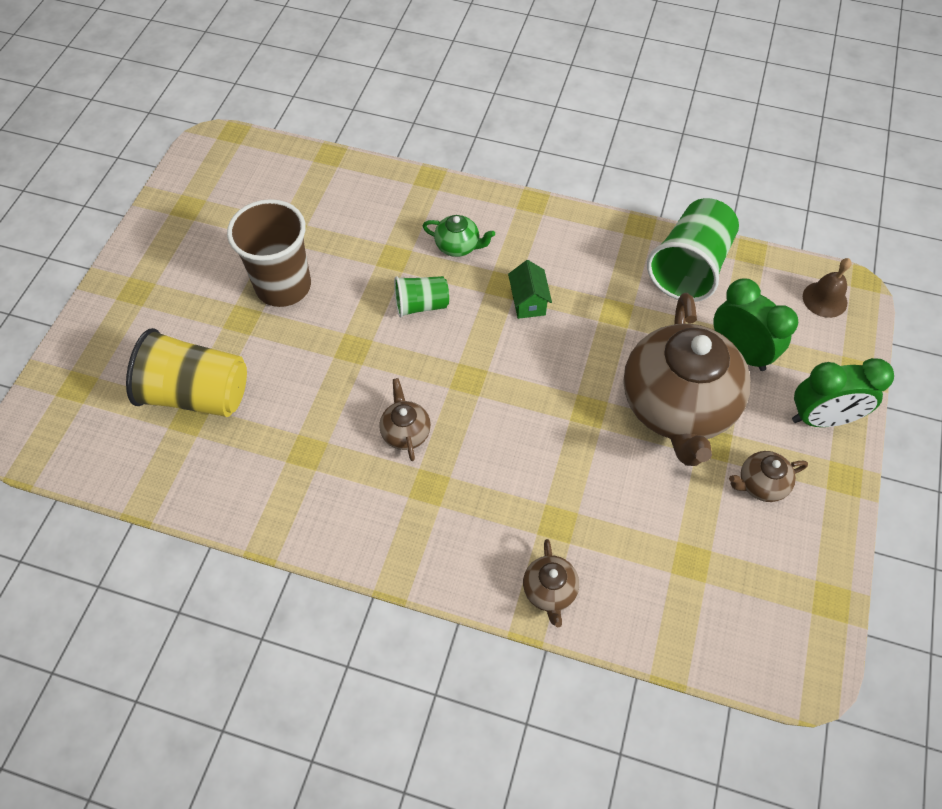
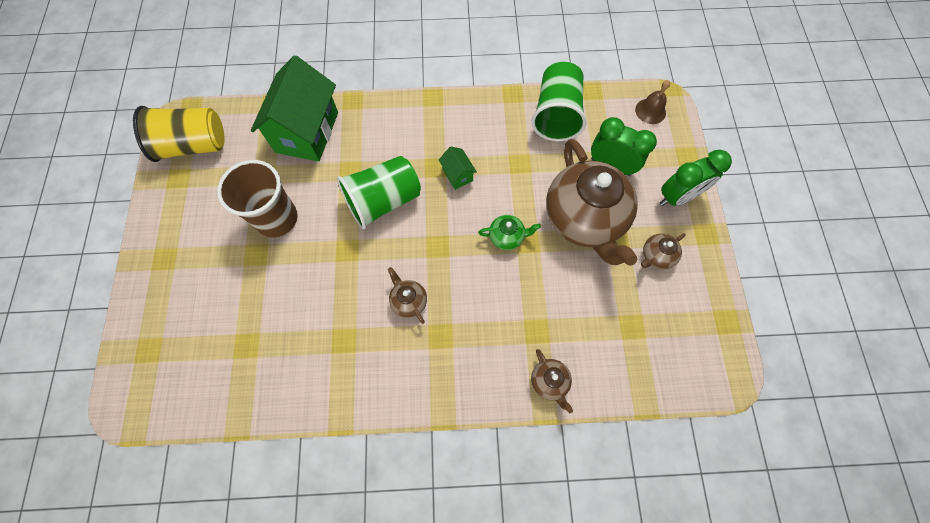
camera: 20 degrees left, 10 degrees up
(197, 394) = (244, 324): yellow cup -> yellow cup (193, 145)
(359, 198) = (307, 132): none -> green house
(421, 305) = (383, 201): green cup -> green cup, size x1.80
(458, 246) = (393, 147): green teapot -> green teapot (507, 237)

